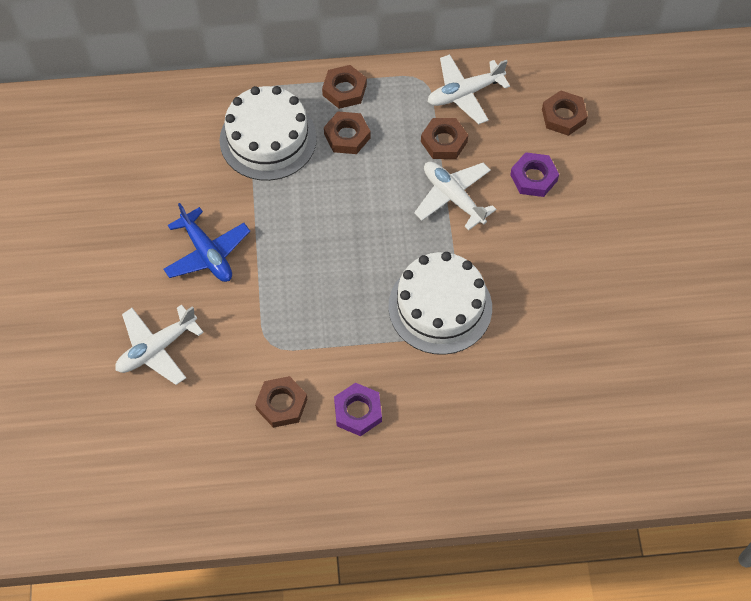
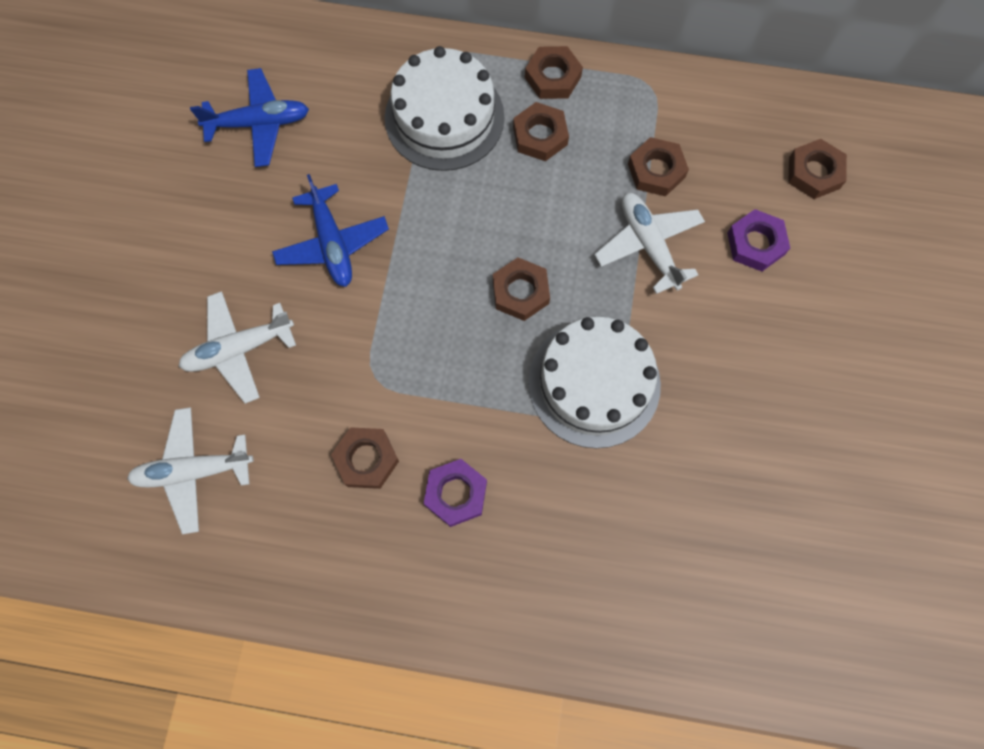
camera: 15 degrees right, 10 degrees up
(120, 177) = (259, 123): none -> blue plane
(365, 254) = (520, 292): none -> brown nut
(464, 93) = (698, 115): white plane -> white plane (193, 471)

